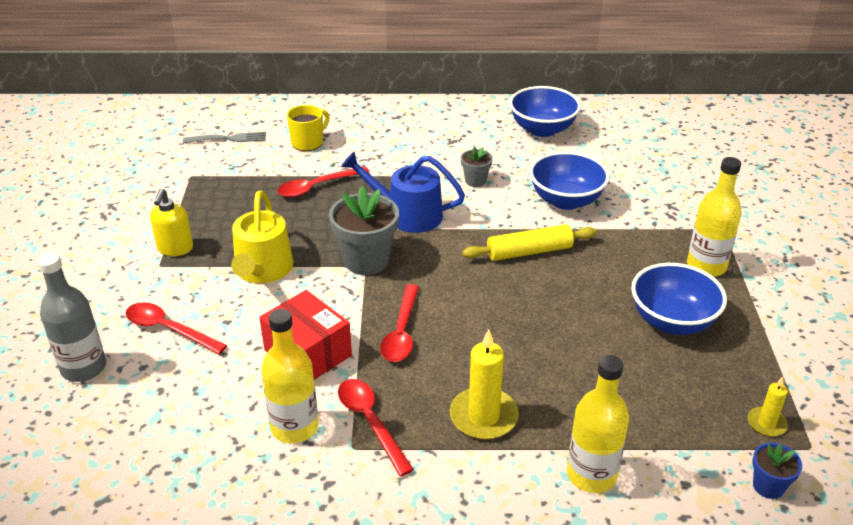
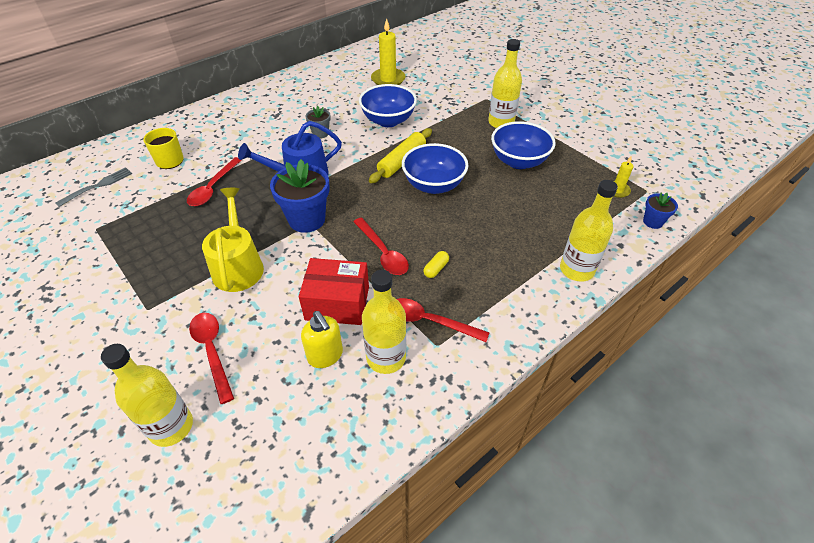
camera: 40 degrees left, 10 degrees up
(84, 368) = (171, 427): grey bottle -> yellow bottle
(169, 329) = (212, 351): red spoon -> red spoon turned 75 degrees clockwise
(175, 249) = (146, 289): yellow soap dispenser -> yellow soap dispenser (325, 356)
(262, 270) = (238, 266): yellow watering can -> yellow watering can turned 150 degrees counterclockwise
(366, 260) = (307, 219): grey flower pot -> blue flower pot
(435, 378) = (436, 269): none -> yellow capsule
(483, 416) = (488, 274): yellow candle -> yellow candle (388, 79)
(542, 129) = (326, 84): blue bowl -> blue bowl (433, 185)

